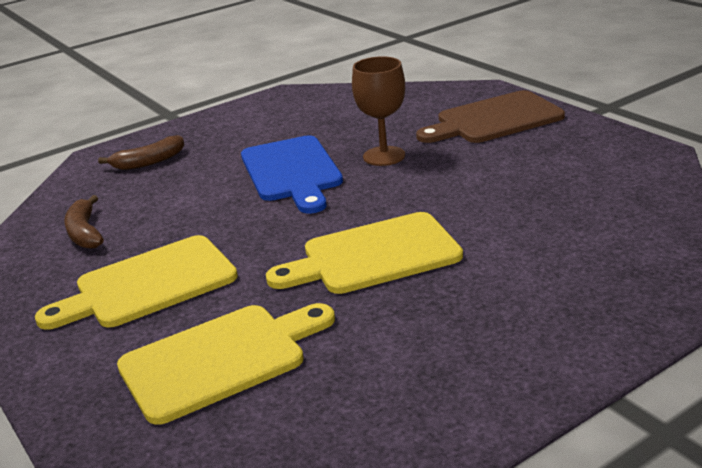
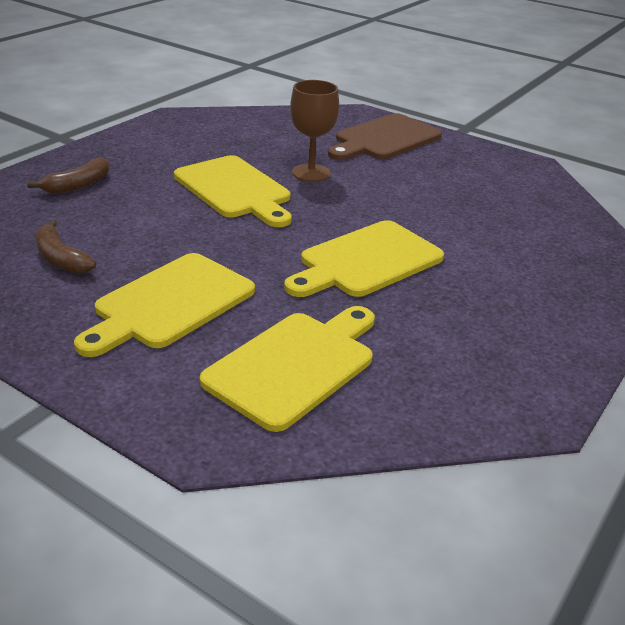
camera: 25 degrees left, 5 degrees up
(292, 172) = (235, 190): blue cutting board -> yellow cutting board

